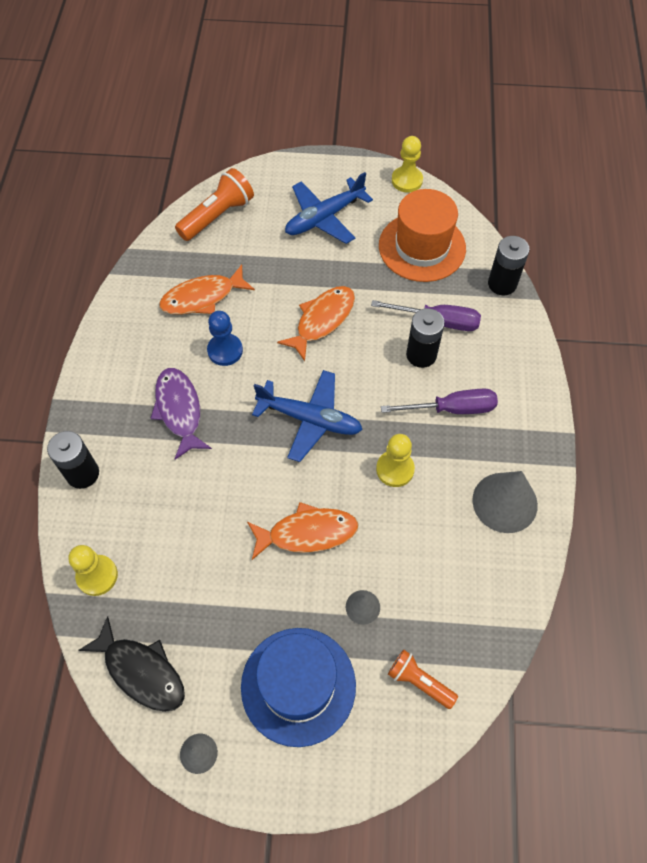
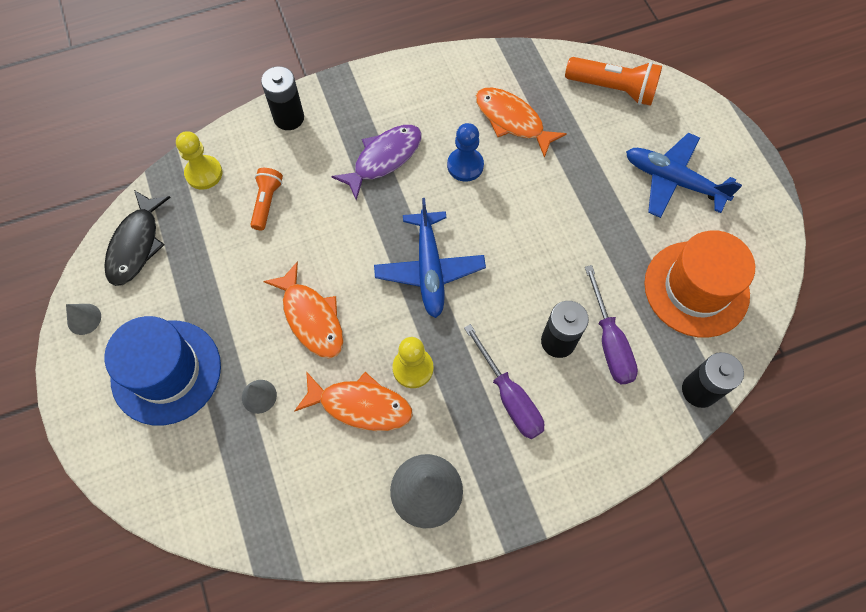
camera: 65 degrees right, 5 degrees up
(322, 320) = (546, 232): orange fish -> orange fish (360, 405)
(407, 180) = (777, 238): yellow pawn -> none
(419, 681) = (206, 476): orange flashlight -> orange flashlight (267, 202)

